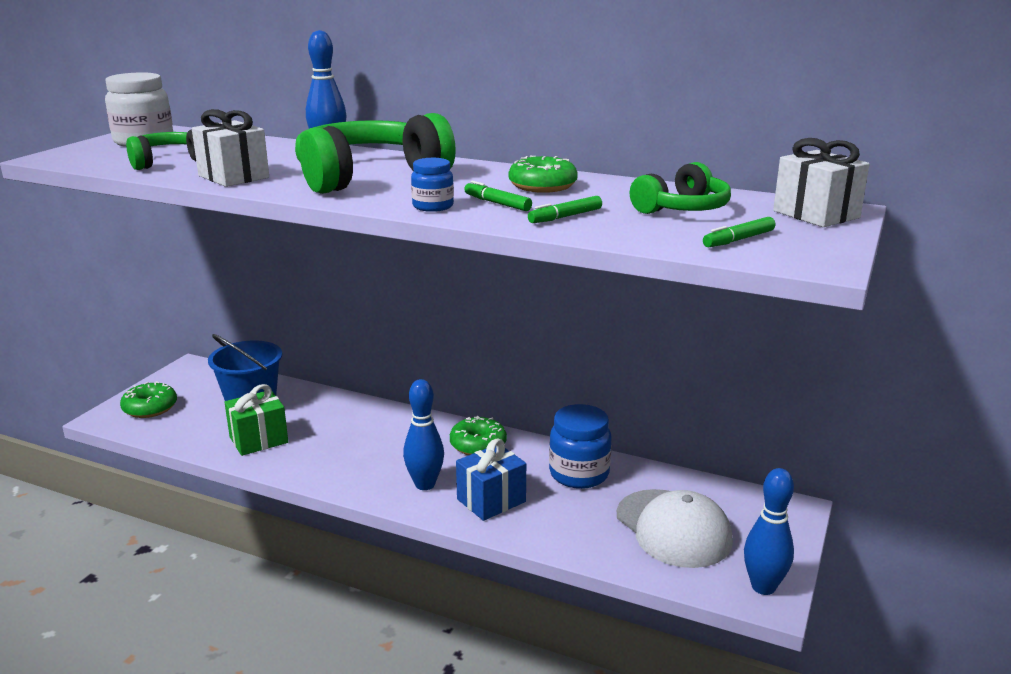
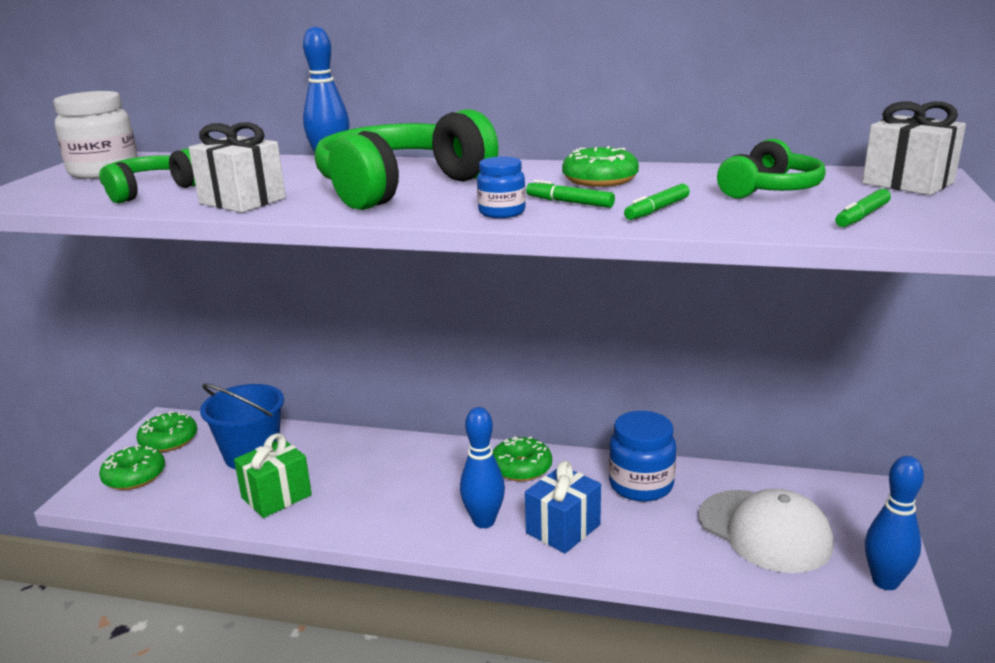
camera: 10 degrees left, 0 degrees up
(188, 382) = (169, 440): none -> green donut

